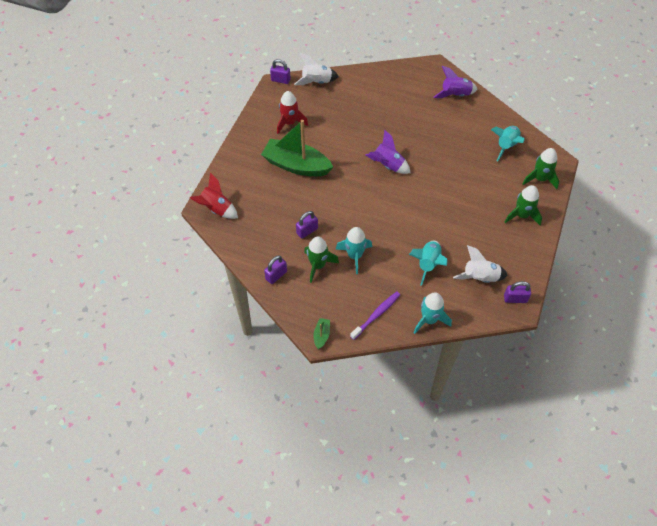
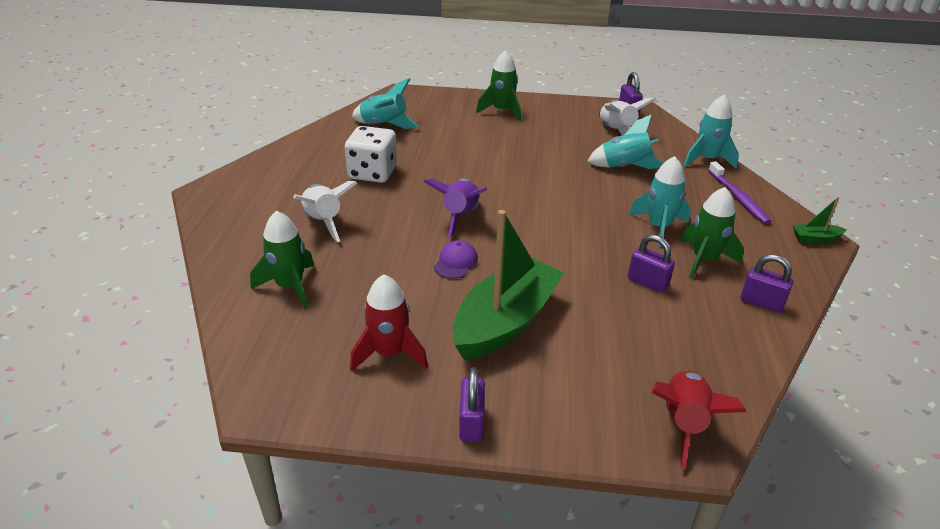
camera: 105 degrees left, 20 degrees down
(280, 80) = (247, 396): purple padlock -> purple padlock (471, 423)
(296, 165) = (505, 322): green boat -> green boat turned 150 degrees counterclockwise
(316, 82) = (252, 333): white rocket -> white rocket (323, 222)
(346, 156) = (455, 262): none -> purple cap
(376, 315) = (738, 197): purple toothbrush -> purple toothbrush turned 135 degrees counterclockwise
(443, 133) = (372, 173): none -> white dice
(455, 95) = (281, 168): purple rocket -> none
(540, 179) = (435, 102): green rocket -> green rocket (290, 286)

